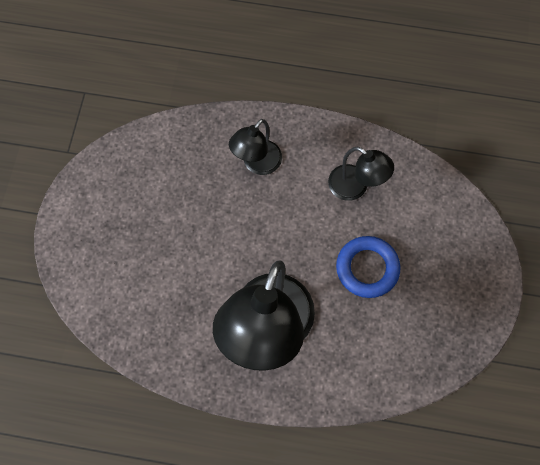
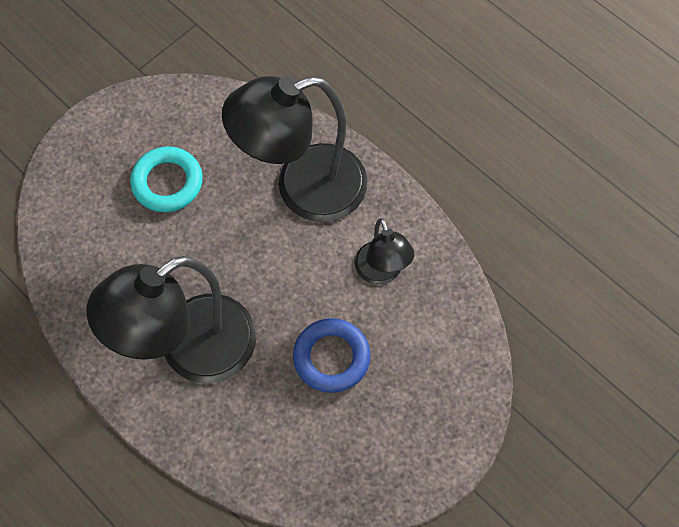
camera: 35 degrees right, 5 degrees down
(156, 221) = (167, 182): none -> turquoise ring
(257, 164) = (303, 189): black lamp -> black lamp, size x1.92

